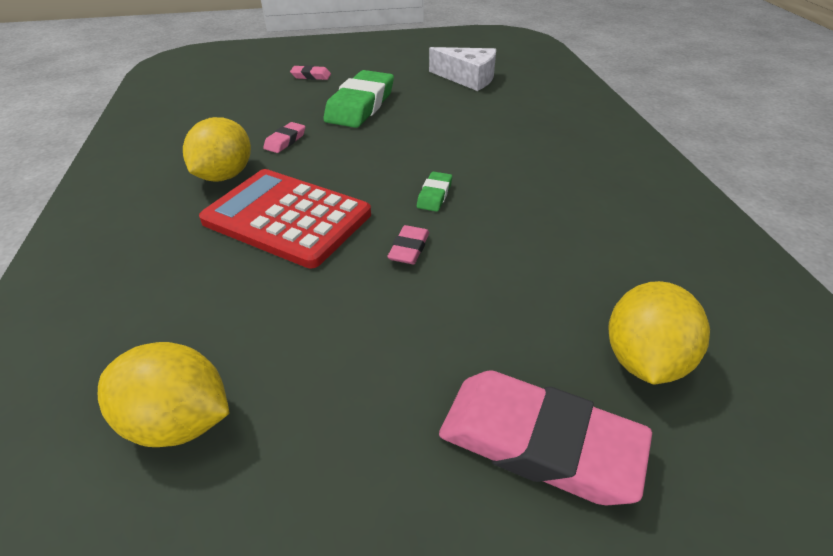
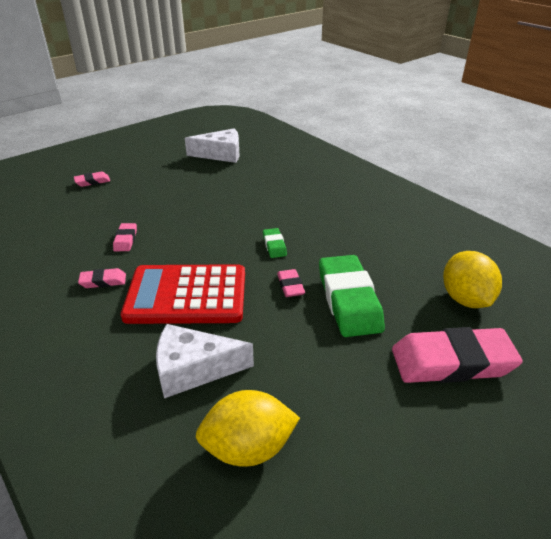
camera: 30 degrees left, 5 degrees down
(215, 301) = (193, 369): none -> white cheese
(225, 175) = (103, 281): yellow lemon -> pink eraser
(360, 105) = (159, 196): green eraser -> green eraser (349, 300)

